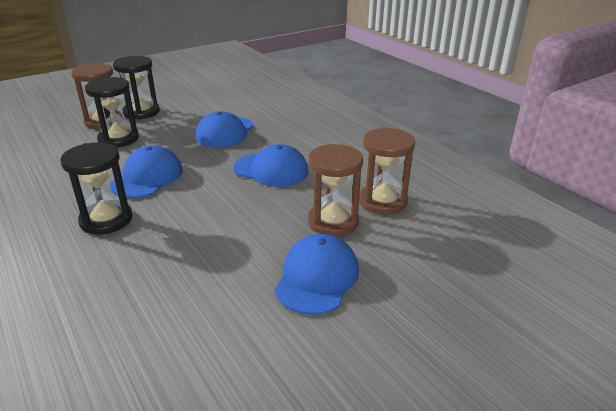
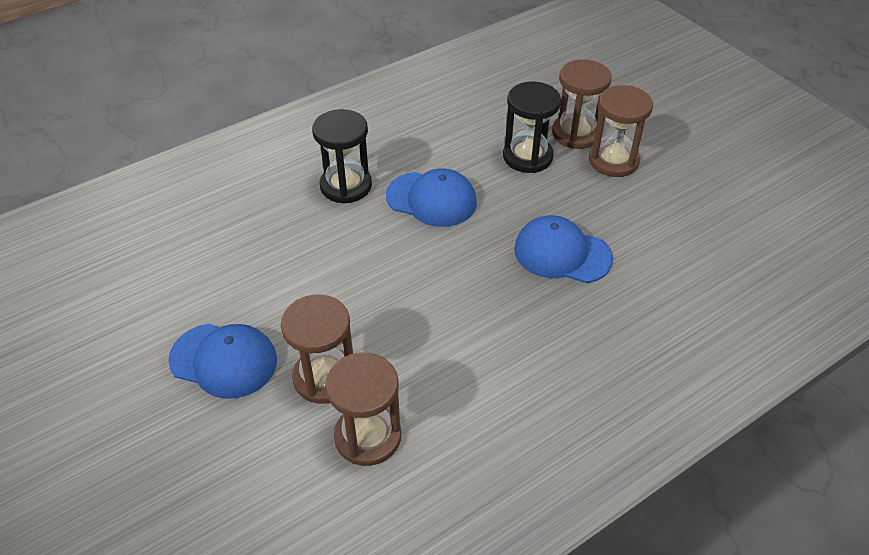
camera: 90 degrees right, 15 degrees up
(141, 112) = (613, 161): black hourglass -> brown hourglass
(271, 170) = (453, 311): blue cap -> none

